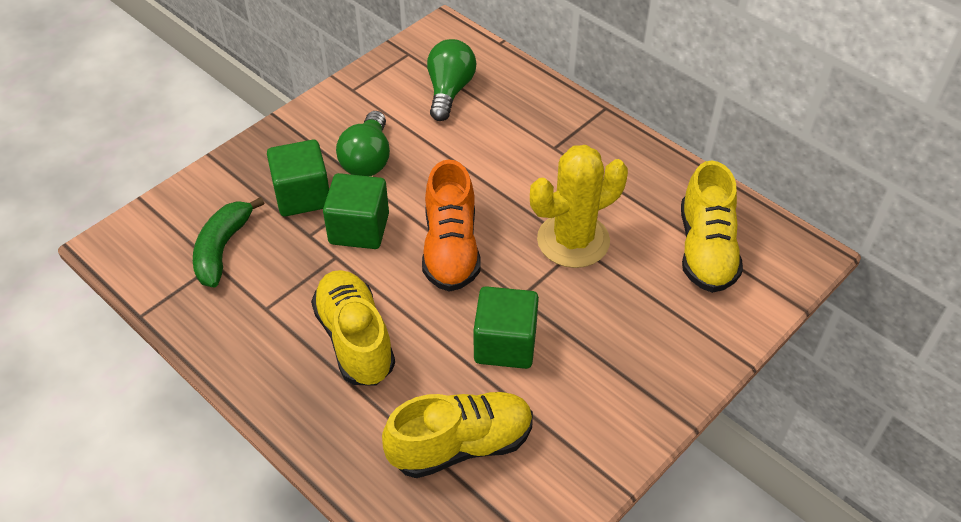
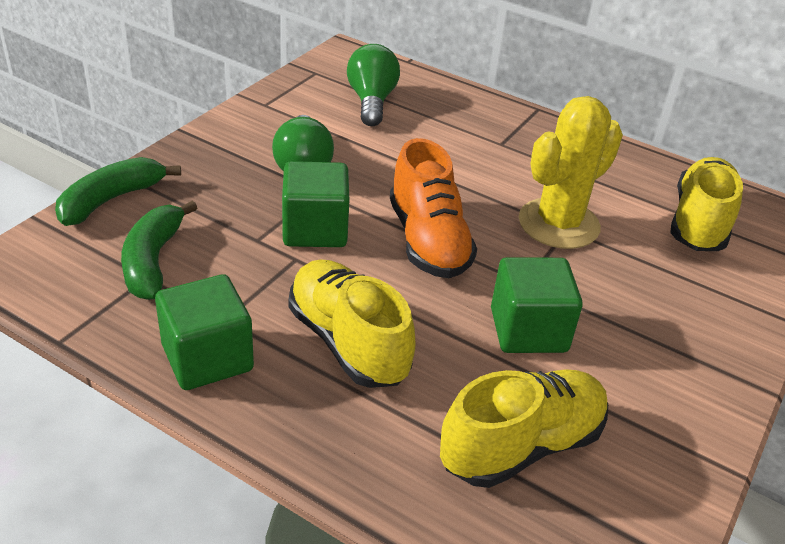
camera: 15 degrees left, 10 degrees down
(201, 186) = (111, 200): none -> green banana
(302, 195) = (237, 202): green cube -> green cube (207, 358)
(706, 250) = (699, 223): yellow shoe -> yellow shoe turned 150 degrees counterclockwise

